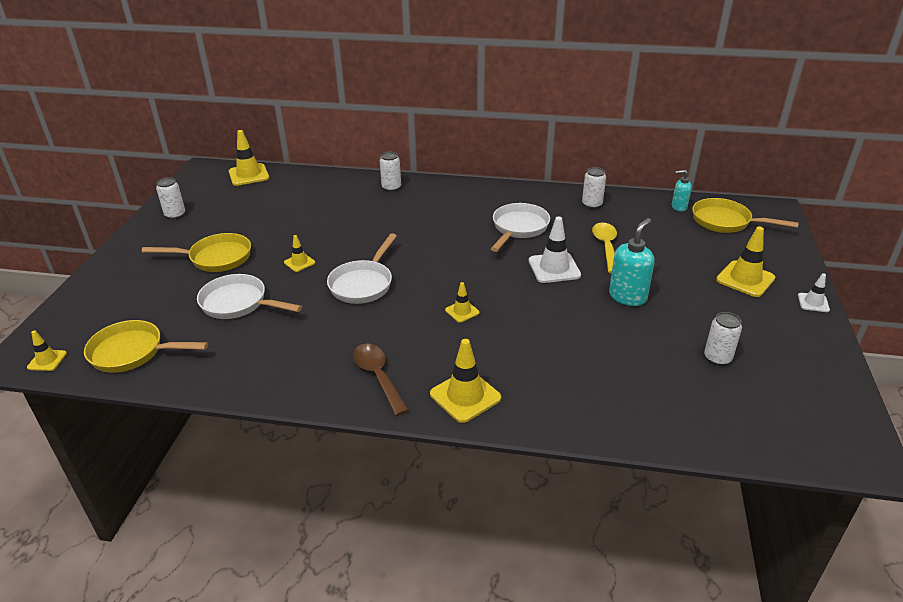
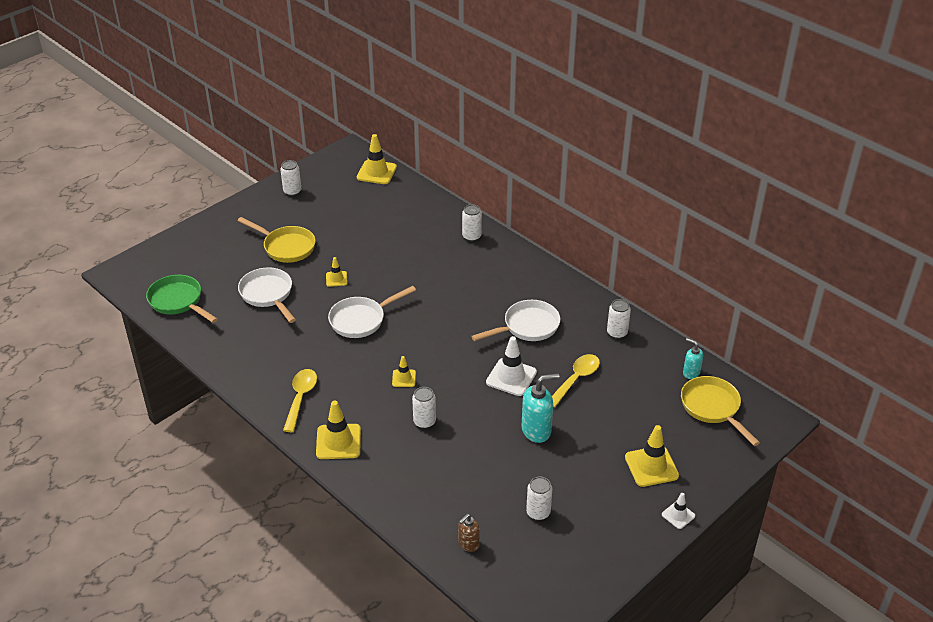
camera: 35 degrees right, 5 degrees up
(47, 360) = (130, 282): yellow traffic cone -> none
(132, 352) = (178, 301): yellow pan -> green pan
(378, 376) = (300, 398): brown spoon -> yellow spoon
(526, 337) = (424, 422): none -> white can
(701, 418) = (468, 544): none -> brown soap dispenser

